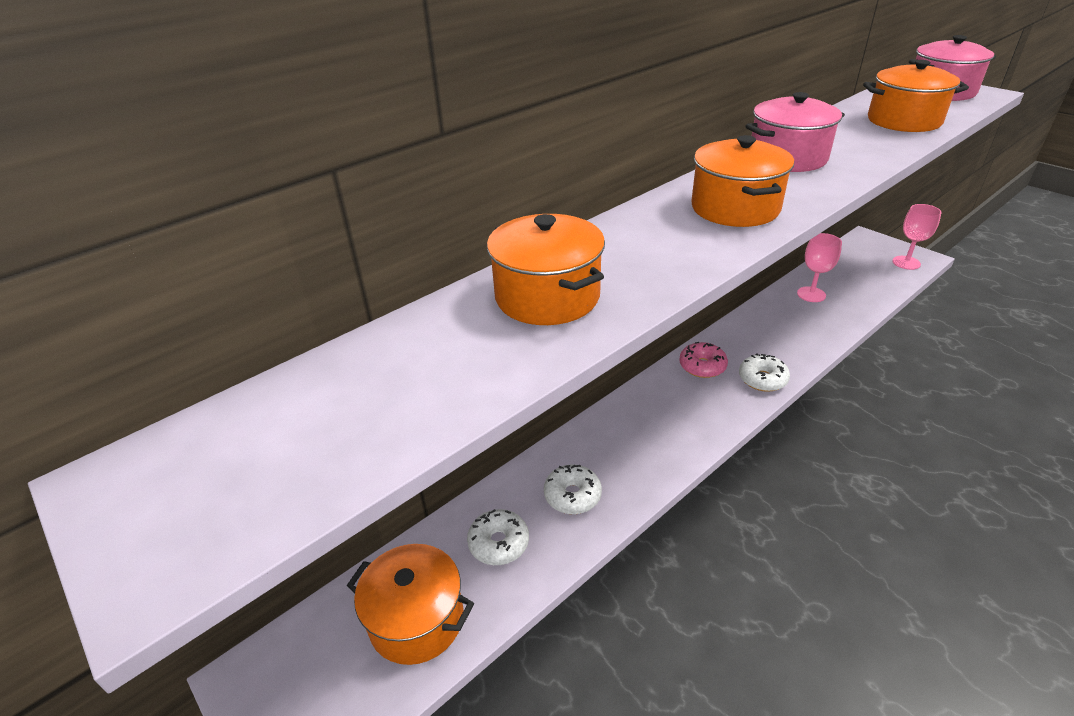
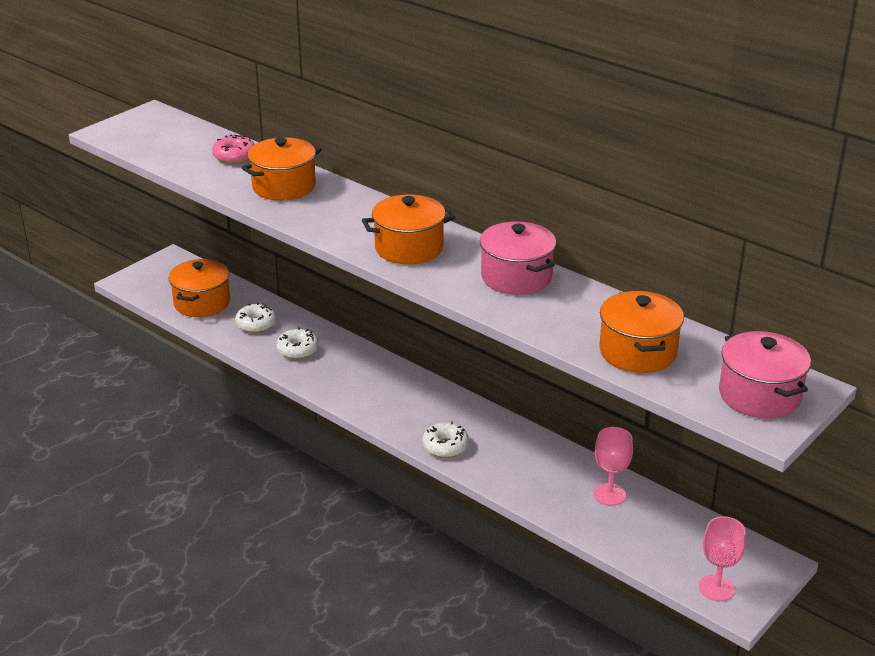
camera: 80 degrees right, 5 degrees down
(702, 366) = (459, 412): pink donut -> pink donut (234, 156)

